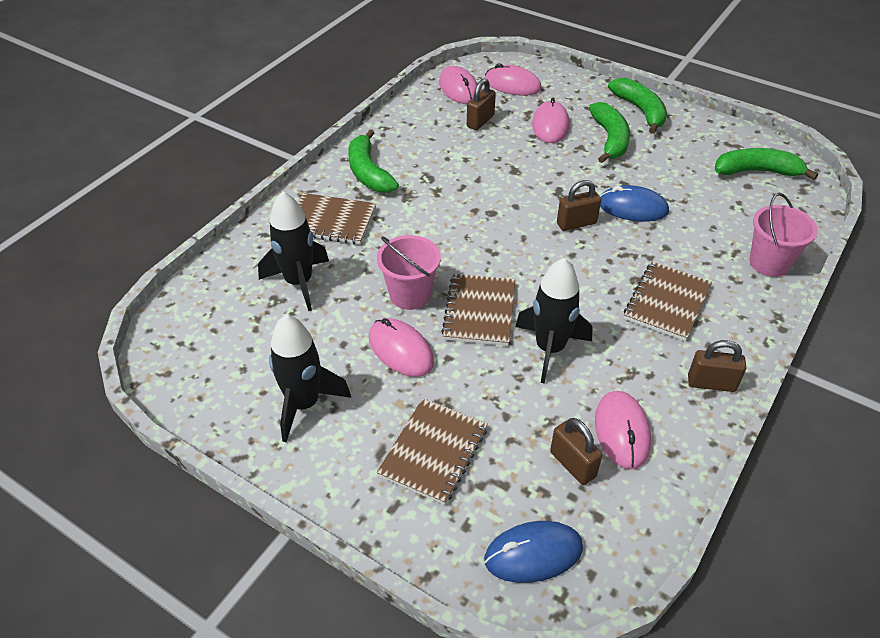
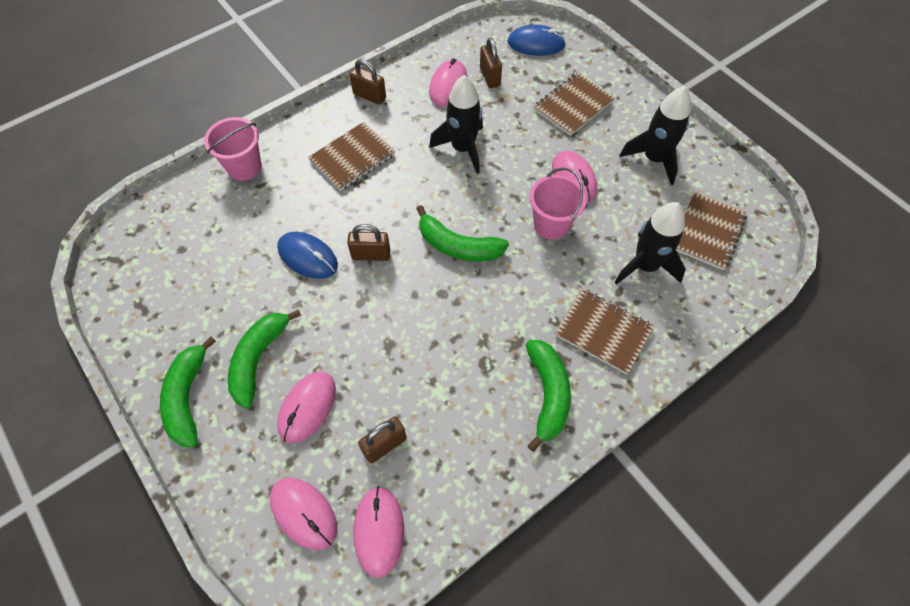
camera: 160 degrees left, 15 degrees up
(479, 311) = (501, 193): brown notebook -> brown notebook (708, 232)
(757, 171) = (156, 263): green banana -> green banana (458, 246)

